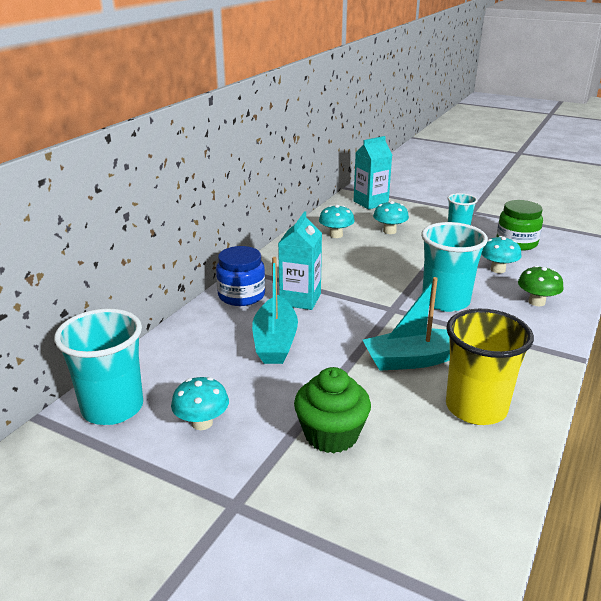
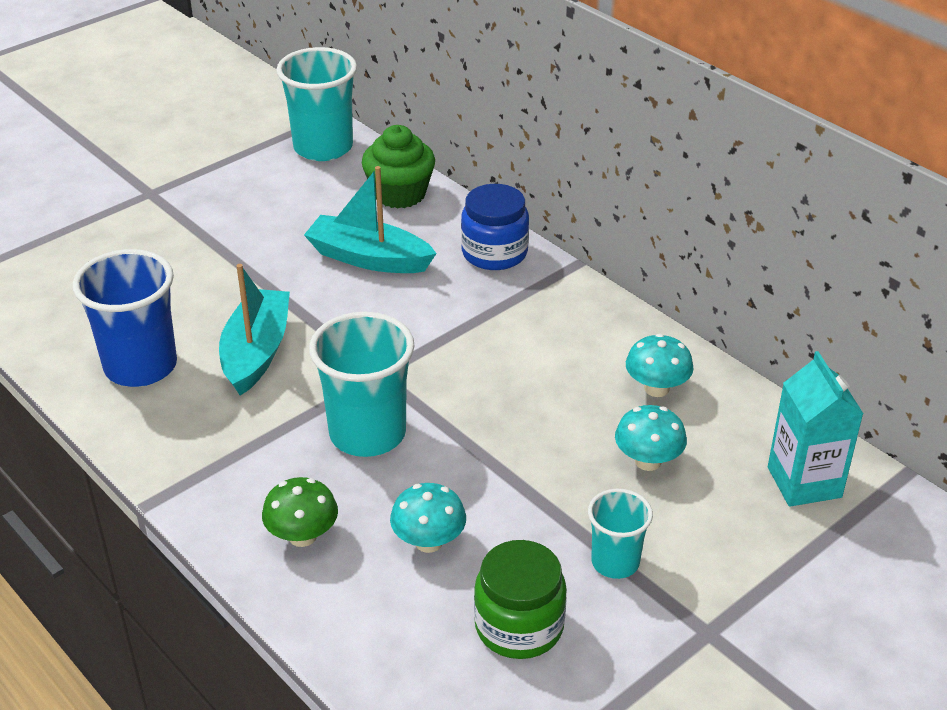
camera: 110 degrees right, 10 degrees up
(202, 423) = (263, 191): turquoise mushroom -> none
(300, 299) = (455, 298): turquoise carton -> none
(331, 434) = (185, 259): green cupcake -> green cupcake (399, 194)
(476, 408) = (141, 366): yellow cup -> blue cup

